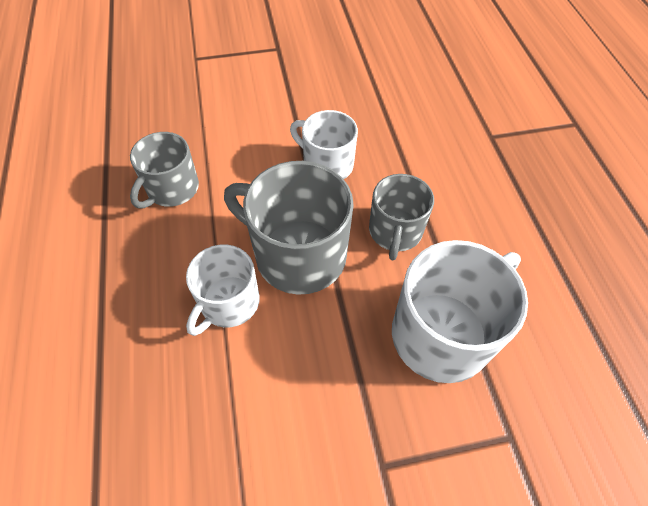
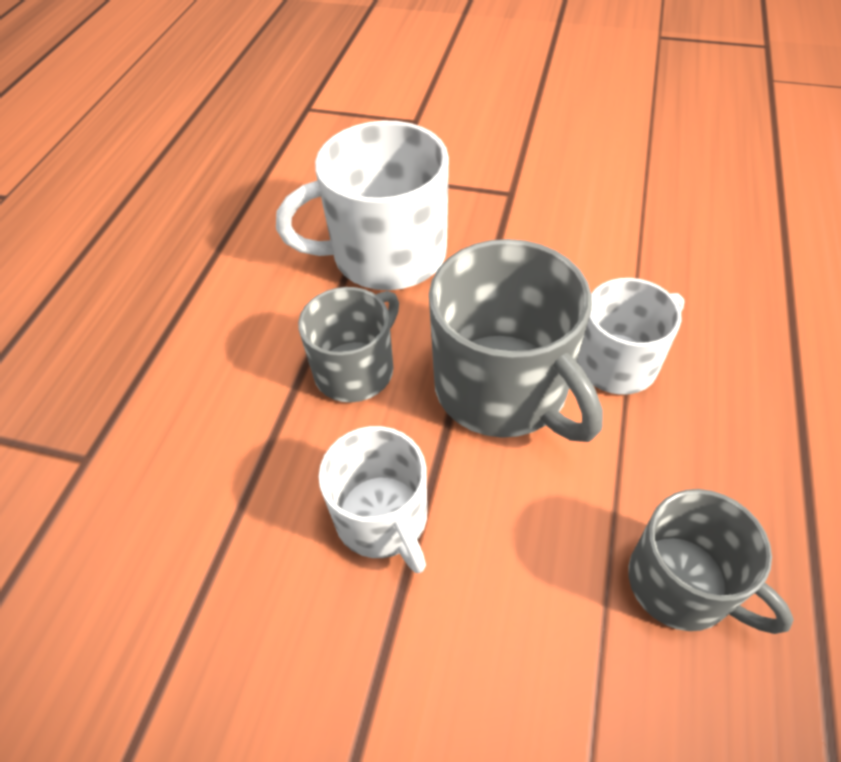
camera: 150 degrees left, 5 degrees down
(172, 189) = (682, 584): grey mug -> grey mug turned 75 degrees clockwise

